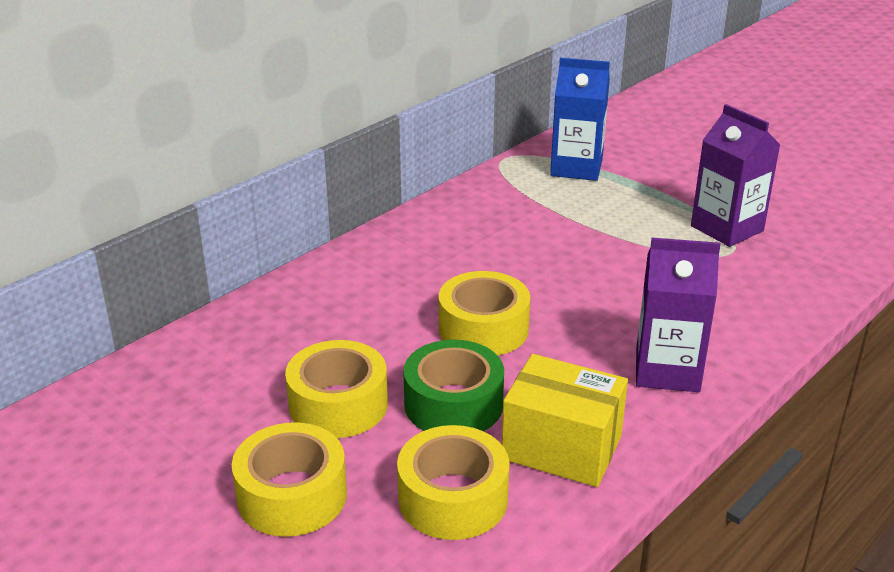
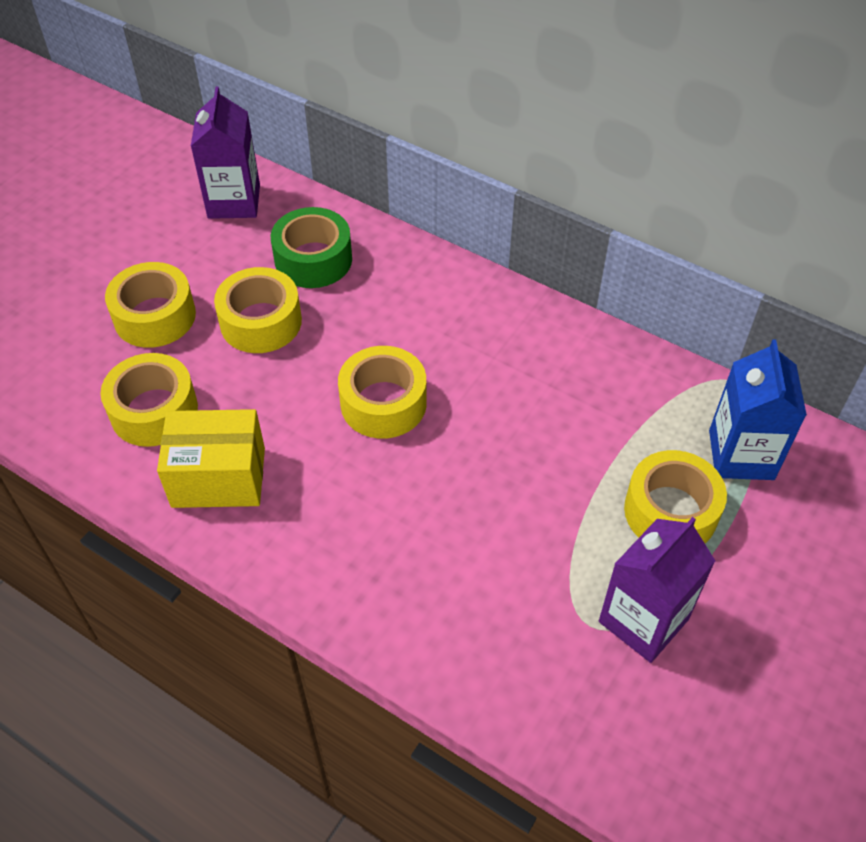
camera: 80 degrees right, 20 degrees up
(453, 404) = (269, 396): green tape -> green tape (313, 259)
(561, 447) = (218, 477): yellow box -> yellow box turned 75 degrees clockwise
(627, 203) = (670, 511): none -> yellow tape
(667, 370) = (340, 557): purple carton -> purple carton (234, 201)

